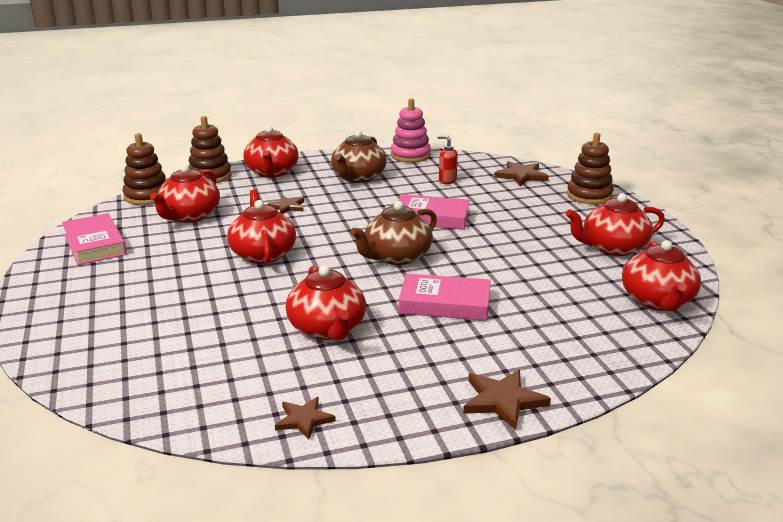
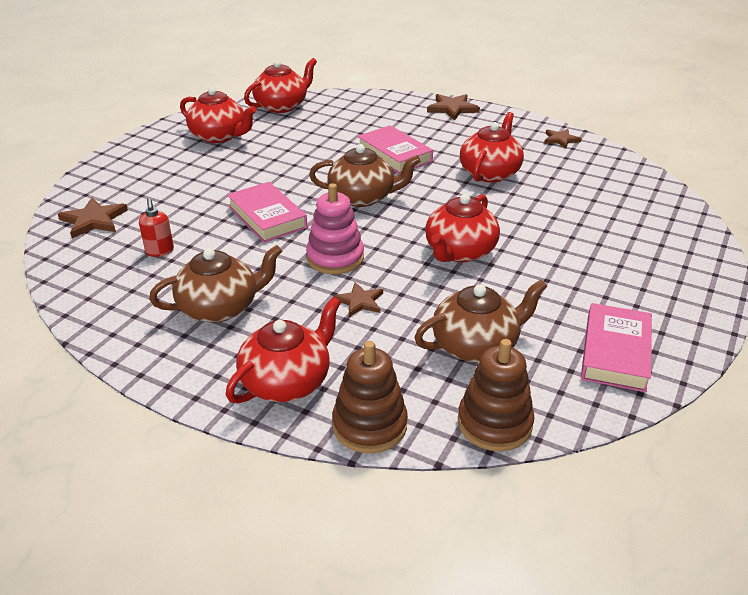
camera: 135 degrees left, 10 degrees up
(189, 216) = (476, 345): red teapot -> brown teapot
(410, 155) = (97, 314): pink stacking toy -> pink stacking toy (335, 258)
(589, 195) = (113, 174): brown stacking toy -> none

